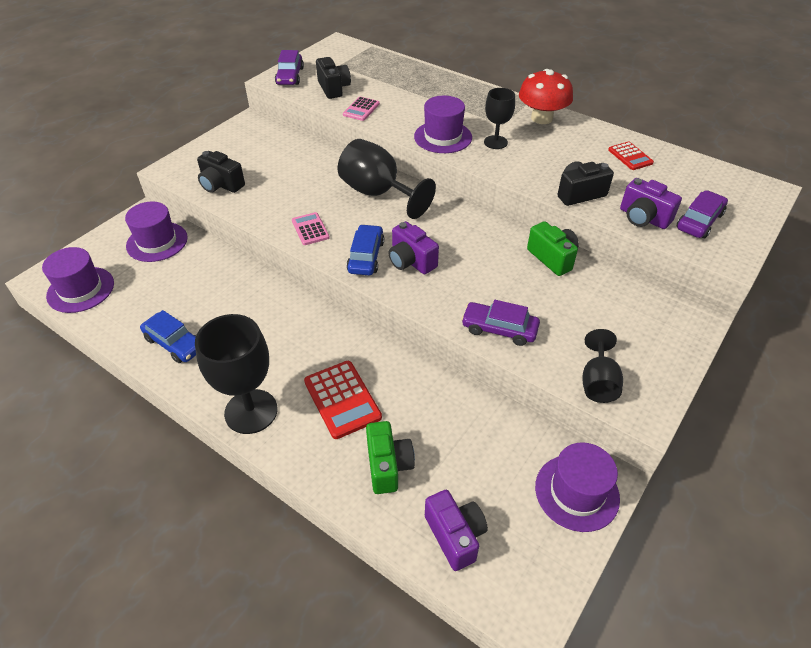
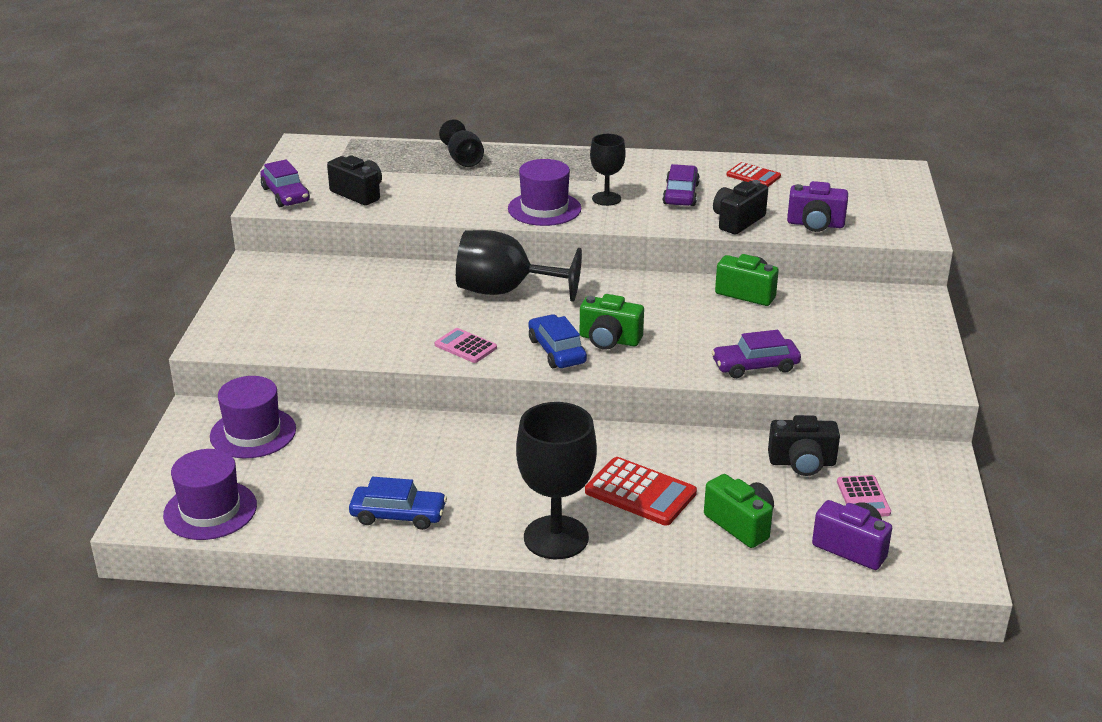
camera: 30 degrees left, 15 degrees down
(221, 185) = (303, 338): black camera -> black camera (802, 463)
(361, 109) = (419, 206): pink calculator -> pink calculator (863, 497)
(411, 261) = (609, 340): purple camera -> green camera
(541, 118) = (630, 164): red mushroom -> none
(577, 492) = (923, 477): purple hat -> none
(598, 382) = (881, 375): black goblet -> black goblet (463, 159)
(699, 221) = (866, 213): purple car -> purple car (681, 194)

